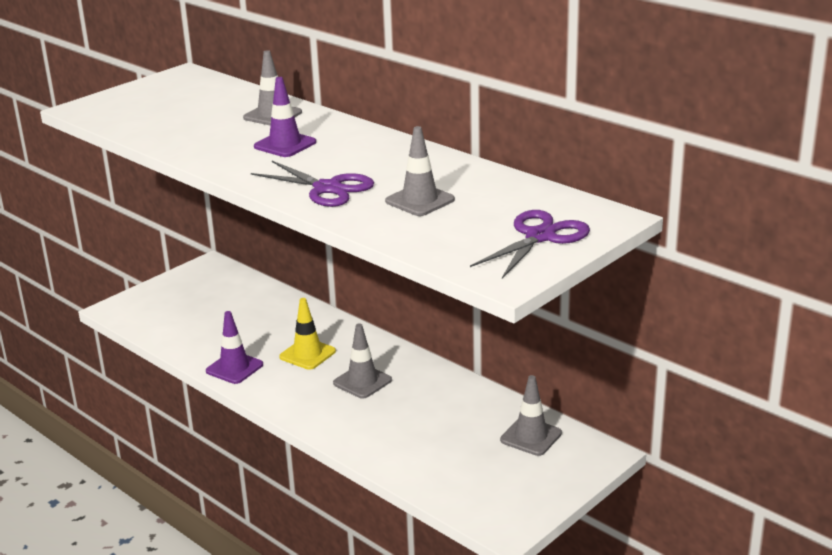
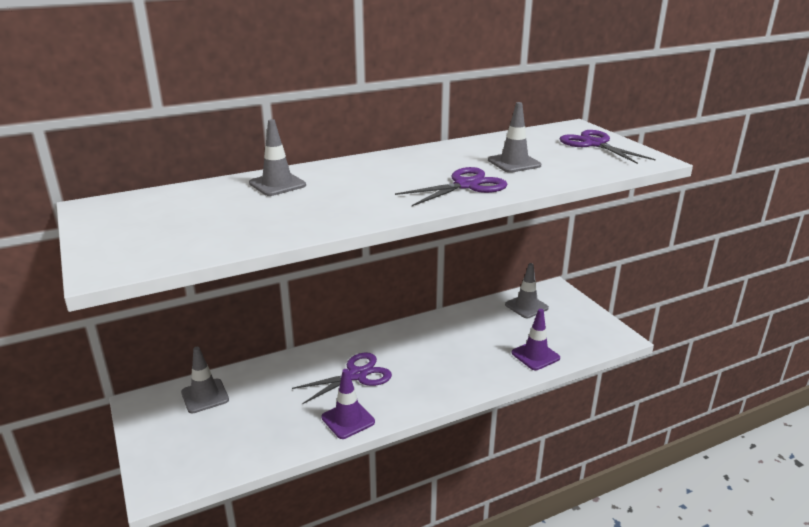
camera: 70 degrees left, 0 degrees up
(285, 145) = (355, 188): purple traffic cone -> purple traffic cone (535, 355)
(307, 354) = (357, 375): yellow traffic cone -> purple scissors
(362, 382) = (418, 356): grey traffic cone -> grey traffic cone (205, 396)

